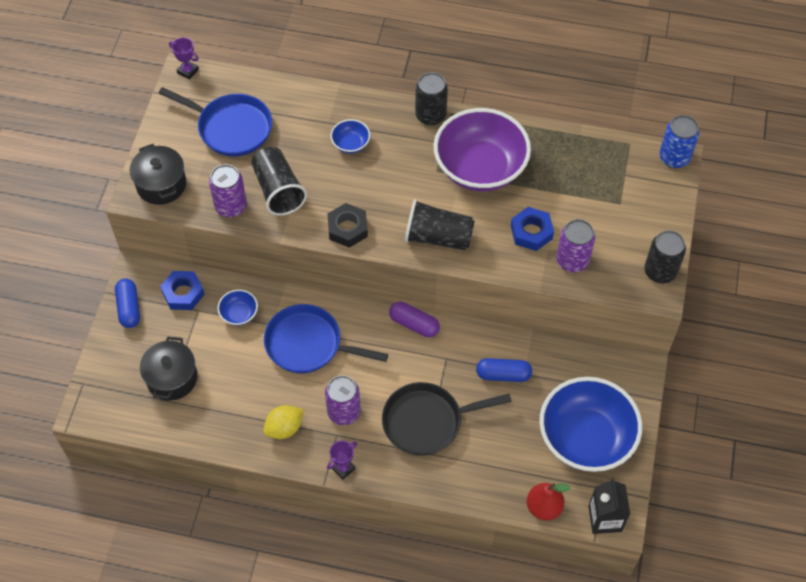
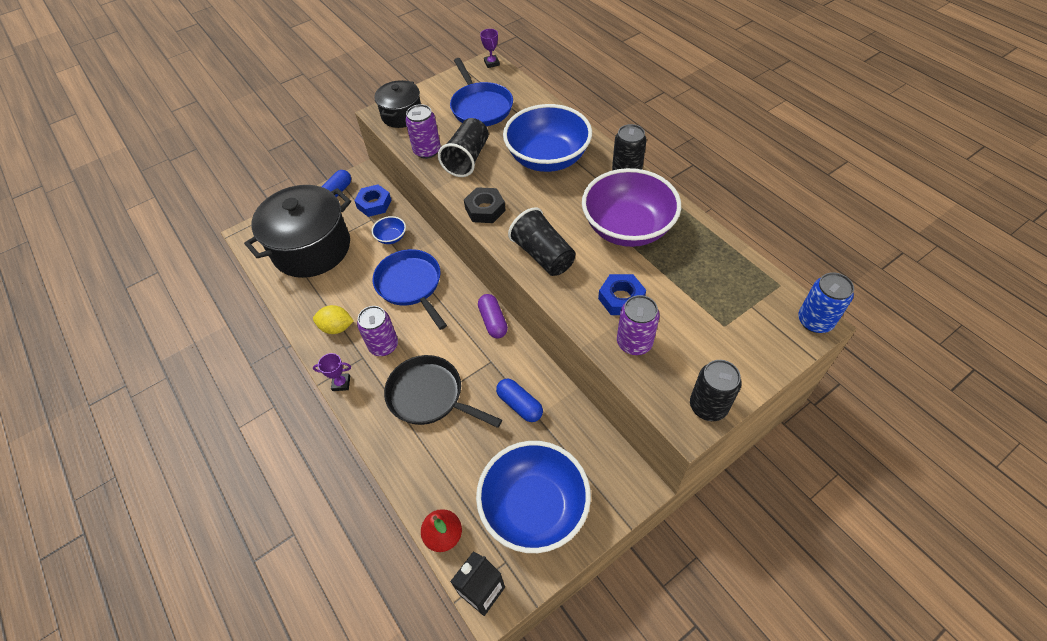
camera: 45 degrees right, 5 degrees down
(172, 378) = (312, 248): black pot -> black pot, size x1.86
(350, 144) = (547, 158): blue bowl -> blue bowl, size x2.38

